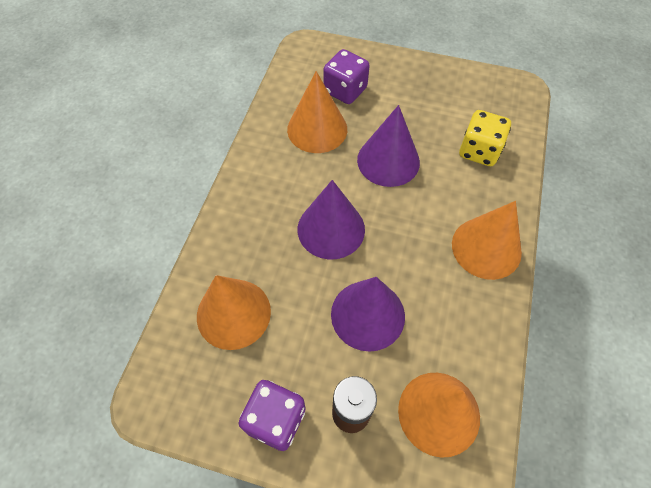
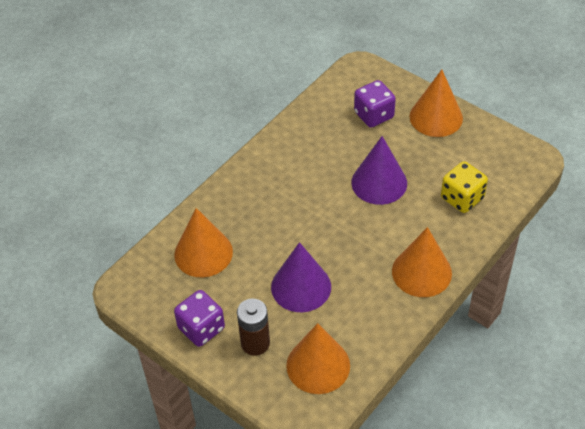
camera: 25 degrees right, 10 degrees down
(317, 129) = (333, 140): orange cone -> orange cone (436, 117)
(331, 229) = (304, 219): purple cone -> none

